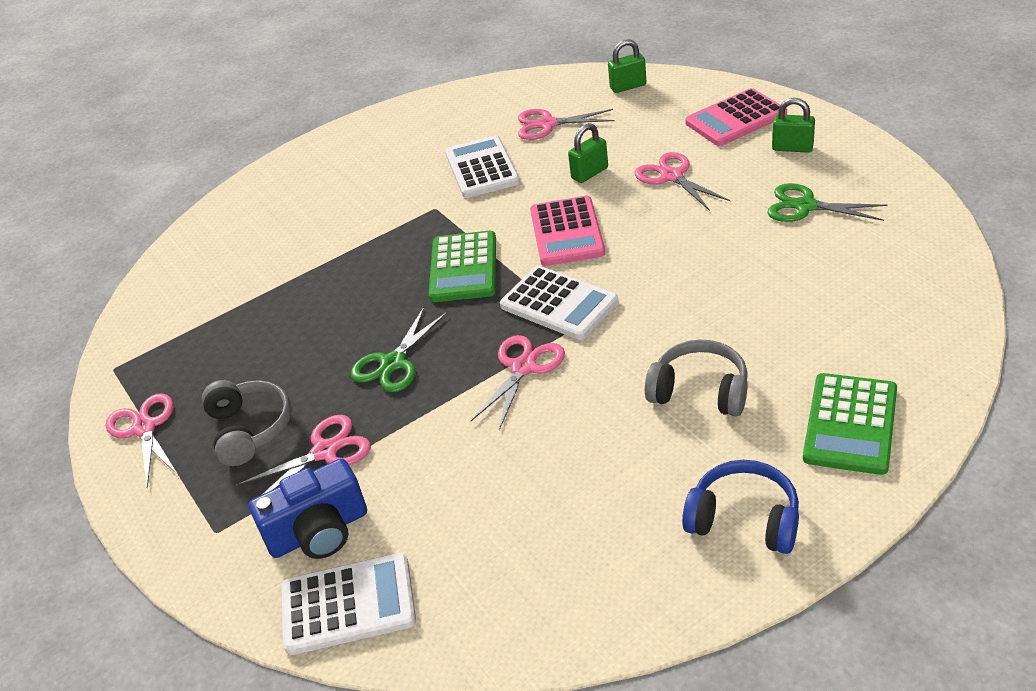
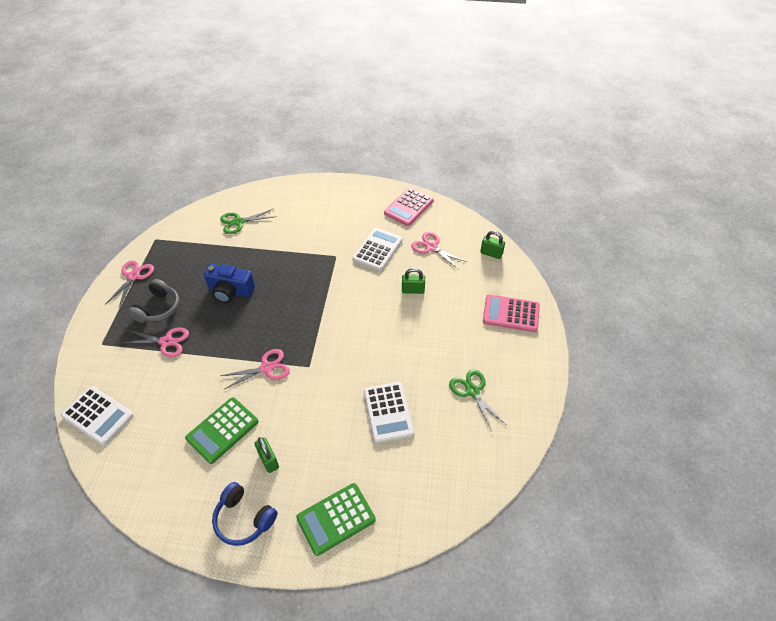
camera: 35 degrees right, 10 degrees up
(319, 532) = (125, 375): blue camera -> blue camera (230, 291)
(393, 363) = (231, 322): green scissors -> green scissors (239, 222)
(463, 268) = (308, 297): green calculator -> green calculator (222, 430)
(559, 304) = (316, 349): white calculator -> white calculator (388, 412)
(567, 232) = (364, 314): pink calculator -> pink calculator (408, 207)
(672, 176) = (441, 322): pink scissors -> none
(700, 391) = (307, 444): grey headphones -> none
(744, 519) = (244, 518): blue headphones -> blue headphones turned 150 degrees clockwise
(792, 148) = (512, 353): green padlock -> green padlock (268, 460)

